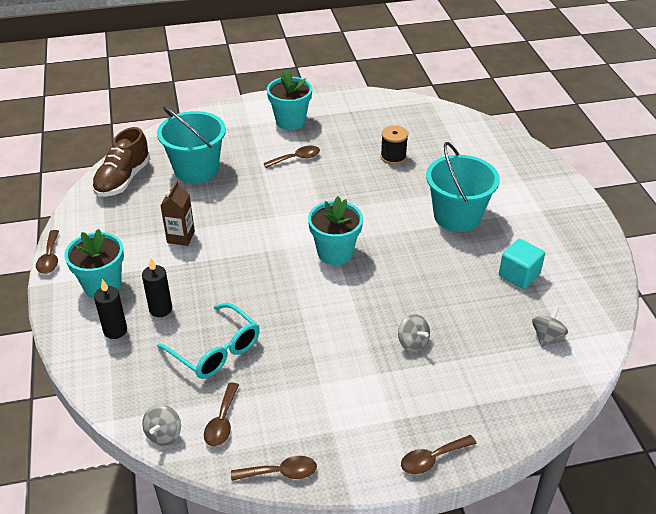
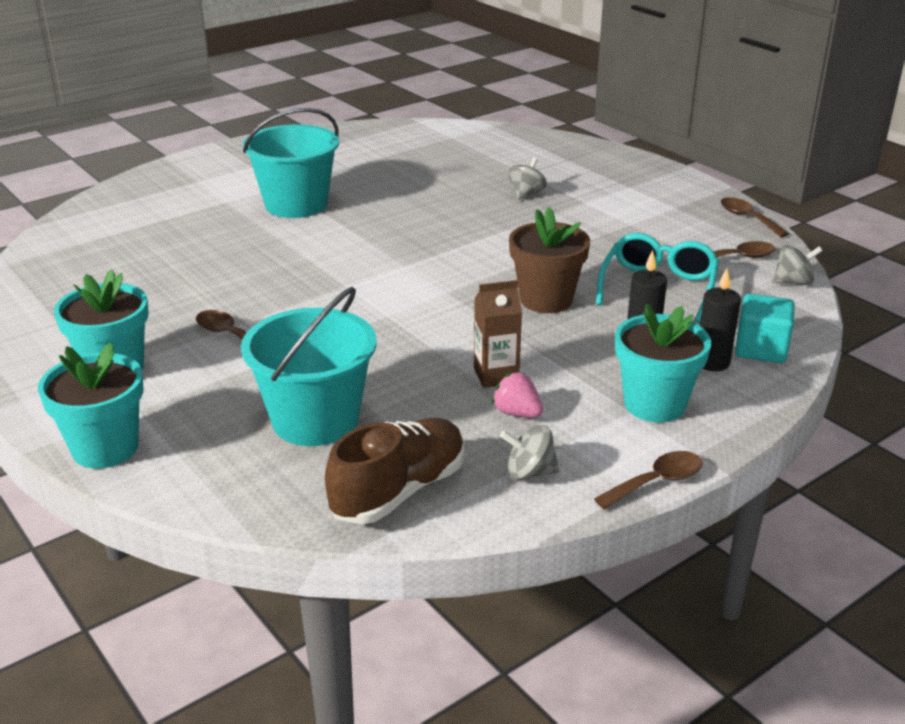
camera: 115 degrees left, 10 degrees down
(123, 180) = (399, 491): brown shoe -> brown shoe turned 45 degrees counterclockwise
(142, 233) = (517, 413): none -> pink strawberry
(242, 287) = (546, 300): none -> brown flower pot
(335, 253) = (426, 258): turquoise flower pot -> turquoise flower pot (105, 448)
(393, 157) = (184, 263): black spool -> none
(432, 459) = (648, 166): brown spoon -> none
(519, 275) = (376, 163): turquoise cube -> turquoise cube (760, 349)
(546, 336) = (454, 144): grey spinning top -> grey spinning top (529, 472)

